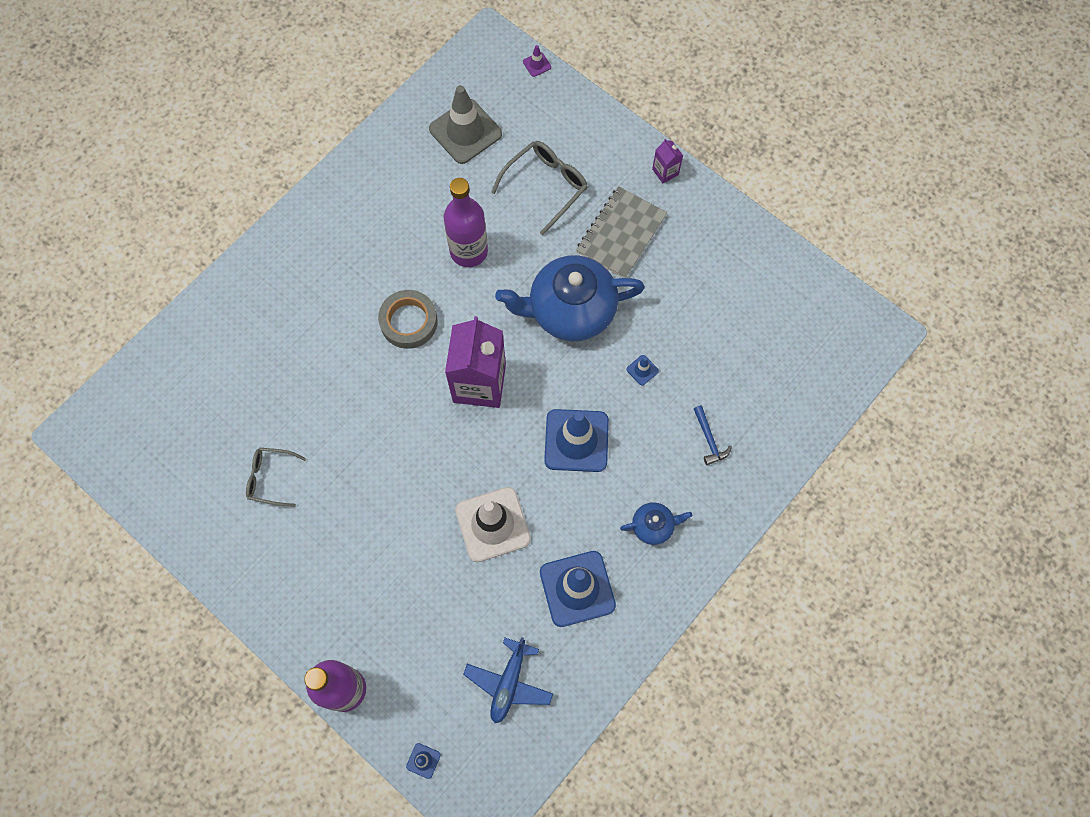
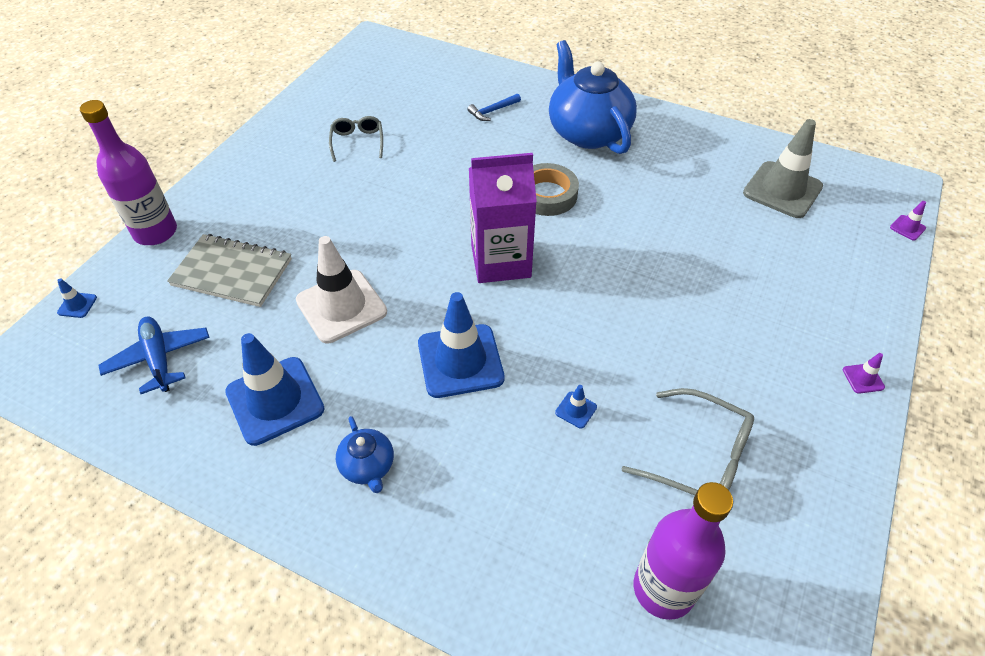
camera: 75 degrees right, 20 degrees down
(469, 251) = (647, 221): purple bottle -> purple bottle (663, 589)
(509, 683) = (159, 359): blue plane -> blue plane turned 60 degrees clockwise
(546, 186) = (763, 267): grey glasses -> grey glasses (699, 457)
(570, 310) = (621, 321): blue teapot -> blue teapot (587, 132)
(621, 234) = (747, 349): grey notebook -> grey notebook (232, 272)
(665, 172) = (863, 378): purple carton -> purple traffic cone
(709, 439) = (506, 510): blue hammer -> blue hammer (492, 111)

